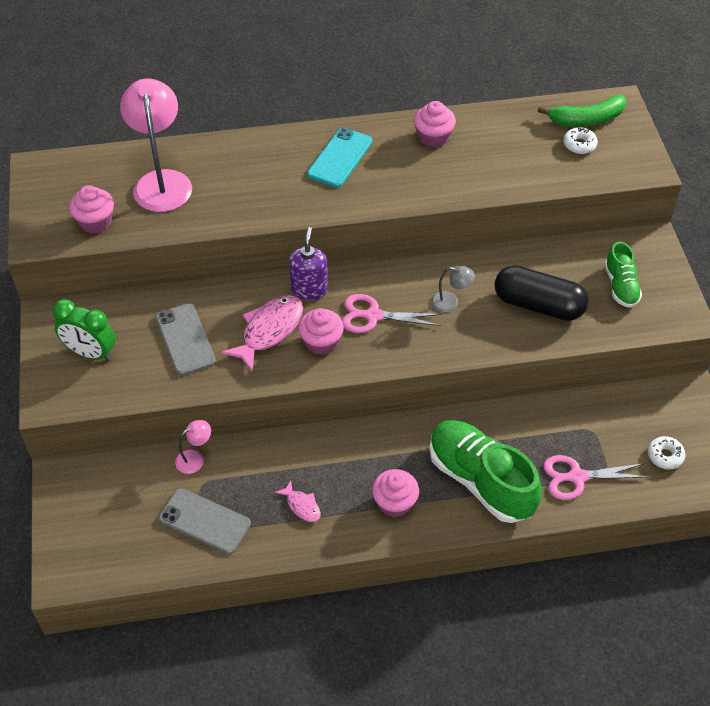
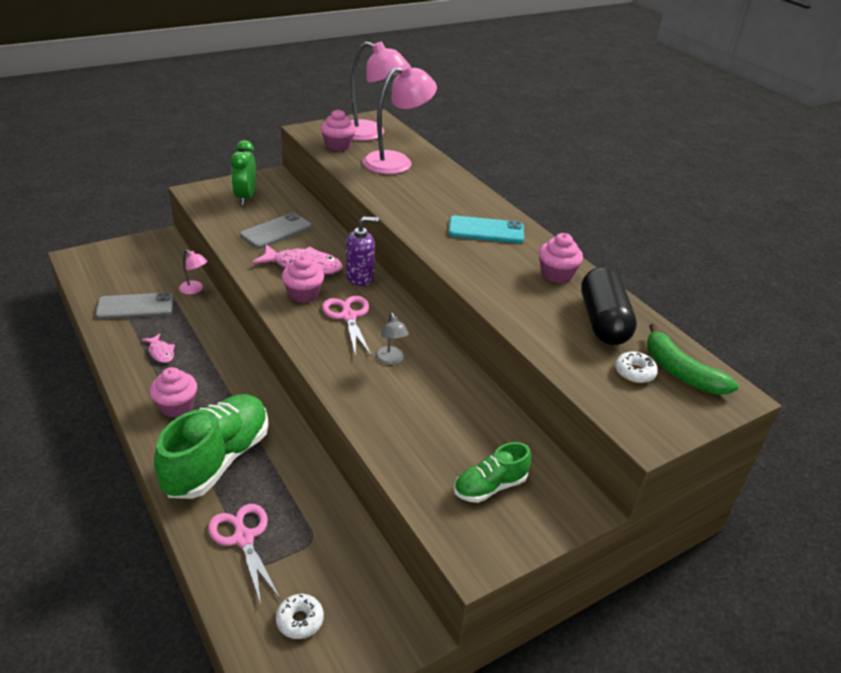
camera: 65 degrees right, 15 degrees down
(77, 183) = (371, 133): none -> pink lamp
(204, 521) = (135, 307): grey phone -> grey phone turned 75 degrees clockwise
(302, 506) = (161, 352): pink fish -> pink fish turned 60 degrees counterclockwise
(538, 305) = (422, 422): black capsule -> black capsule (603, 321)

